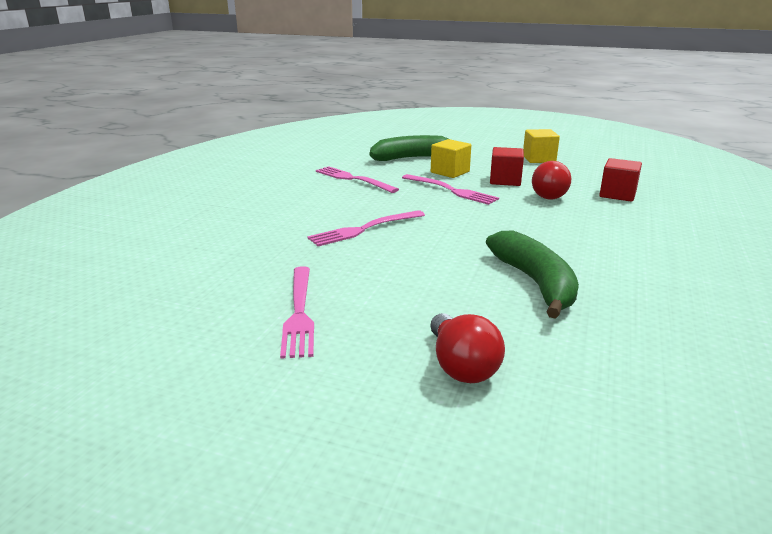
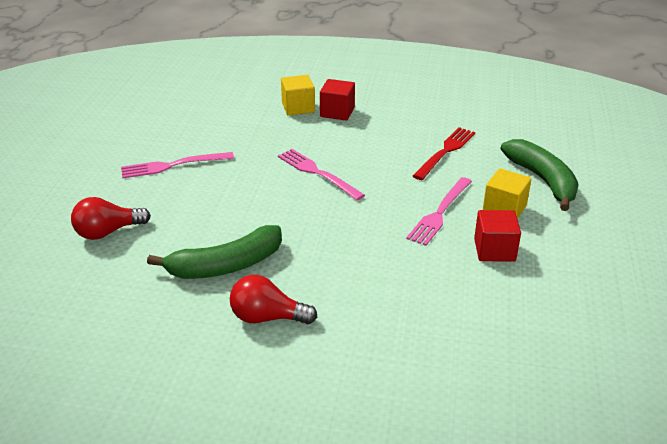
camera: 80 degrees right, 10 degrees up
(352, 179) = (446, 151): pink fork -> red fork
(539, 159) = (608, 280): yellow cube -> yellow cube (298, 107)
(549, 195) = (457, 283): red light bulb -> red light bulb (267, 317)
(617, 194) = (486, 343): red cube -> red cube (337, 112)

